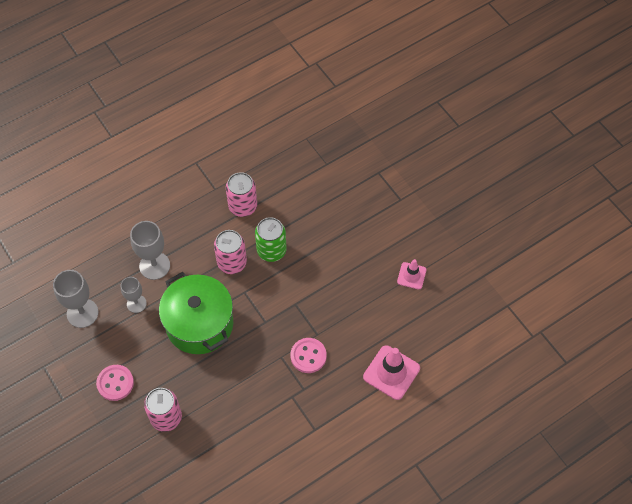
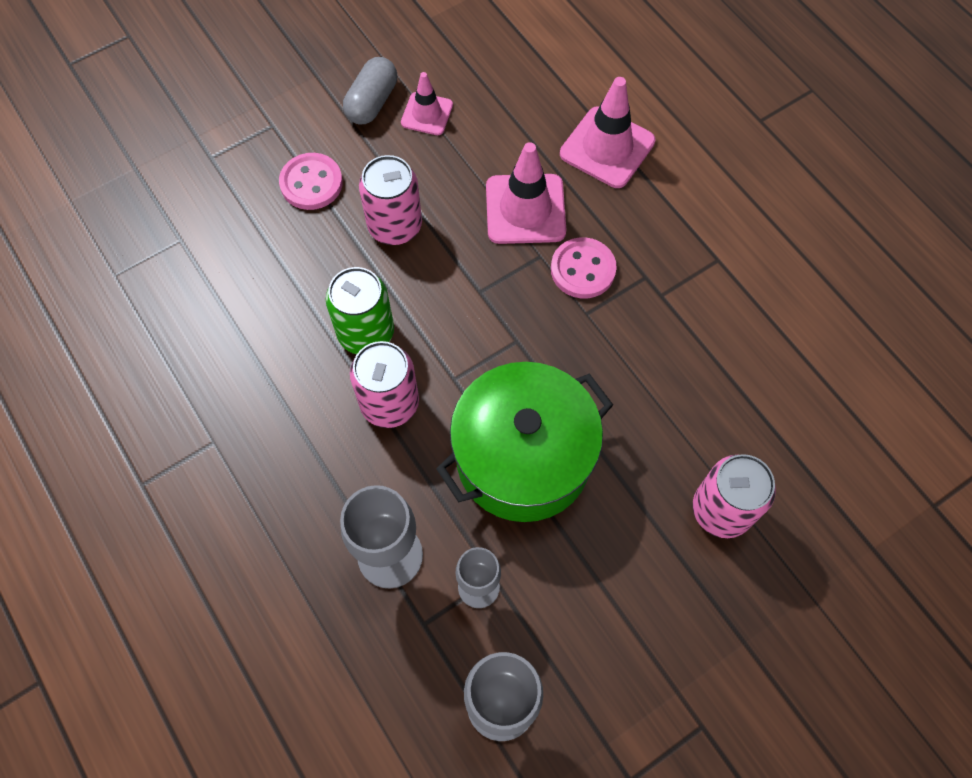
camera: 90 degrees left, 5 degrees up
(115, 383) = (658, 616): pink button -> pink button (311, 183)
(243, 206) = (261, 387): pink can -> pink can (395, 226)
(347, 327) = (525, 209): none -> pink traffic cone
(418, 247) = (372, 102): none -> grey capsule

